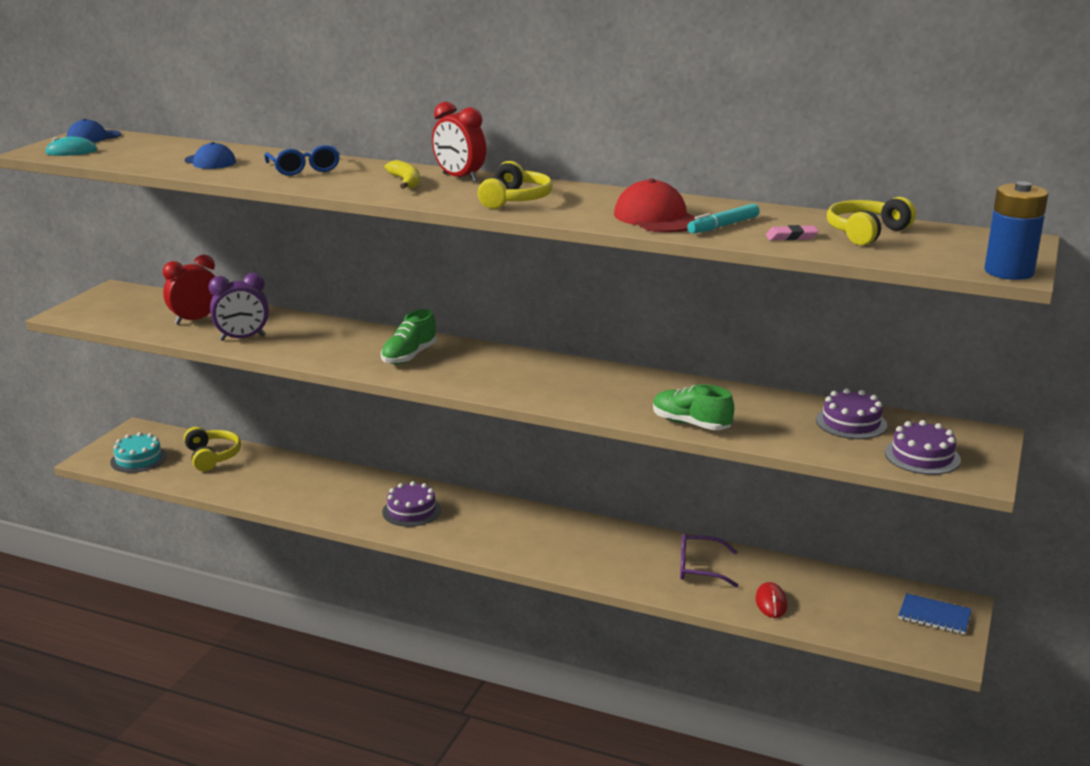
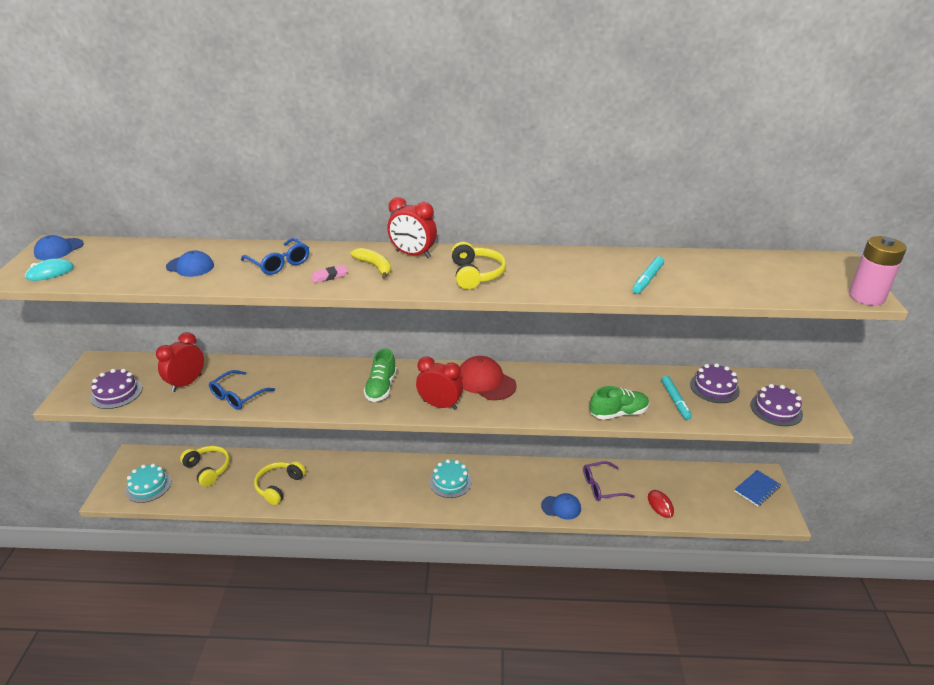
camera: 20 degrees left, 10 degrees up
(242, 338) = (238, 396): purple clock -> blue glasses
(411, 511) = (386, 485): purple cake -> purple cake (116, 393)
(467, 381) = (440, 405): none -> red clock
(496, 523) = (450, 481): none -> turquoise cake
(626, 576) = (561, 507): none -> blue cap
(656, 218) = (594, 278): red cap -> red cap (485, 381)
(691, 424) = (618, 413): green shoe -> green shoe turned 150 degrees clockwise
(781, 426) = (675, 401): none -> turquoise marker
(791, 237) = (702, 284): pink eraser -> pink eraser (329, 276)
(866, 233) = (744, 270): yellow headphones -> yellow headphones (279, 486)
(934, 616) = (757, 489): blue notebook -> blue notebook turned 45 degrees counterclockwise
(1009, 272) = (866, 297): blue battery -> pink battery

